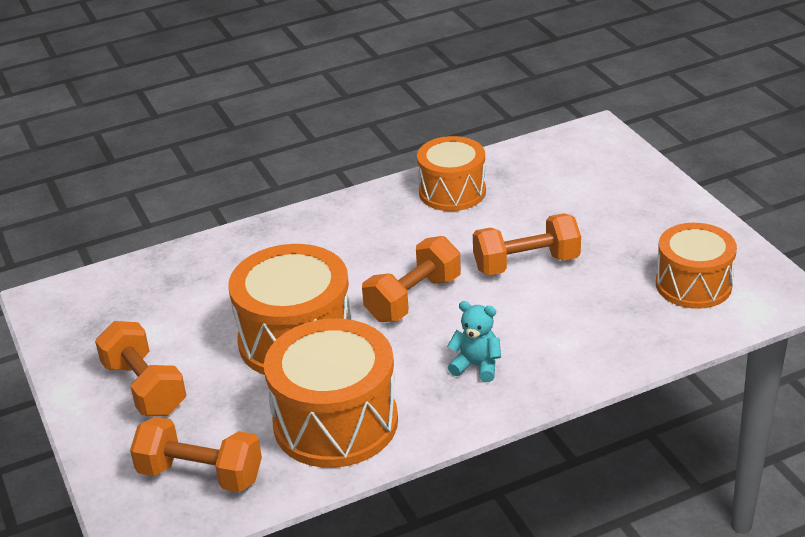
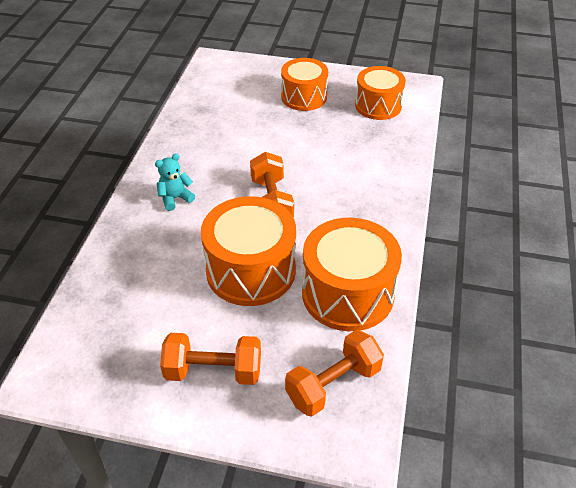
camera: 55 degrees left, 10 degrees up
(452, 192) = (193, 134): orange drum -> orange drum (304, 97)
(476, 366) = (359, 210): turquoise teddy bear -> turquoise teddy bear (175, 198)
(526, 264) = (294, 145): orange dumbbell -> none

